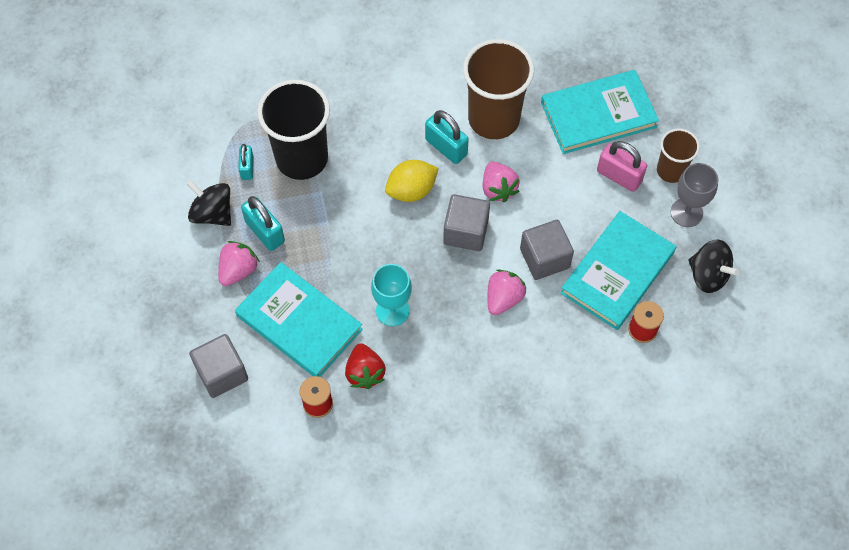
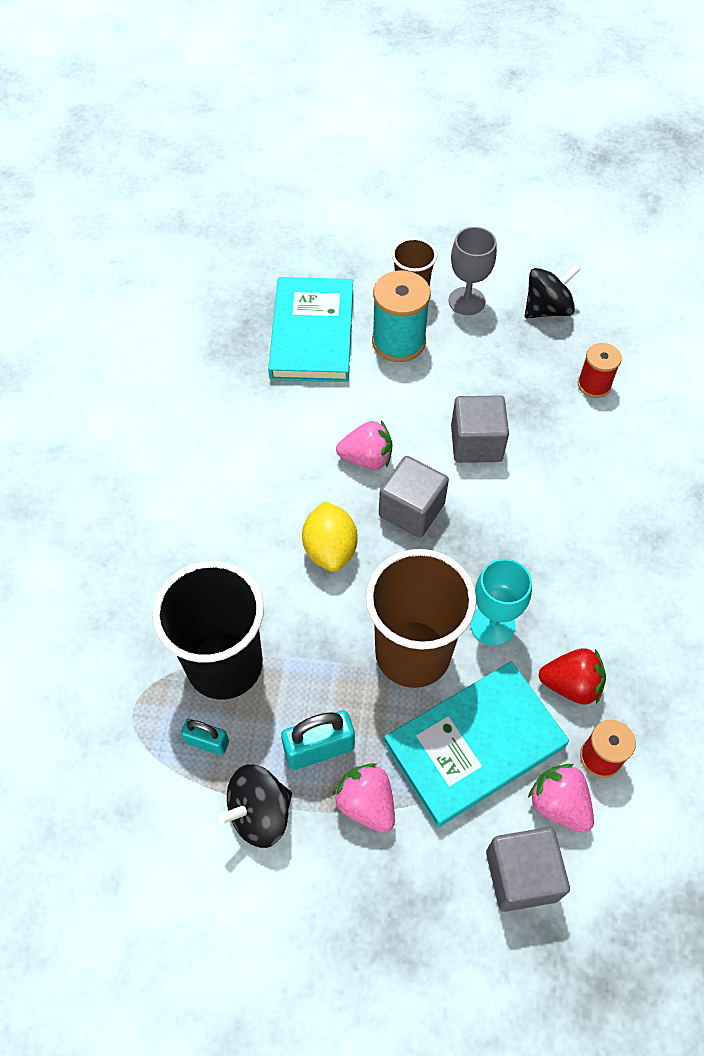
camera: 70 degrees left, 5 degrees down
(446, 147) = (285, 493): turquoise padlock -> none
(493, 119) = (269, 432): brown cup -> brown cup (413, 653)
(503, 298) = (514, 500): pink strawberry -> pink strawberry (559, 804)
(617, 272) = (517, 383): turquoise book -> none
(619, 176) = (398, 342): pink padlock -> turquoise spool

